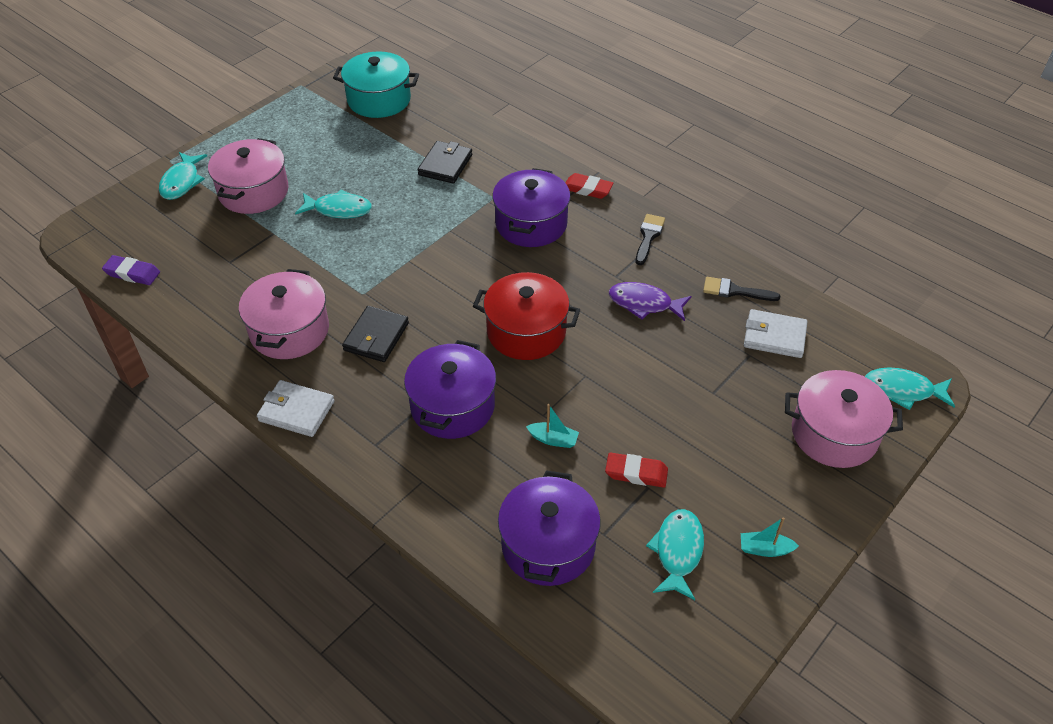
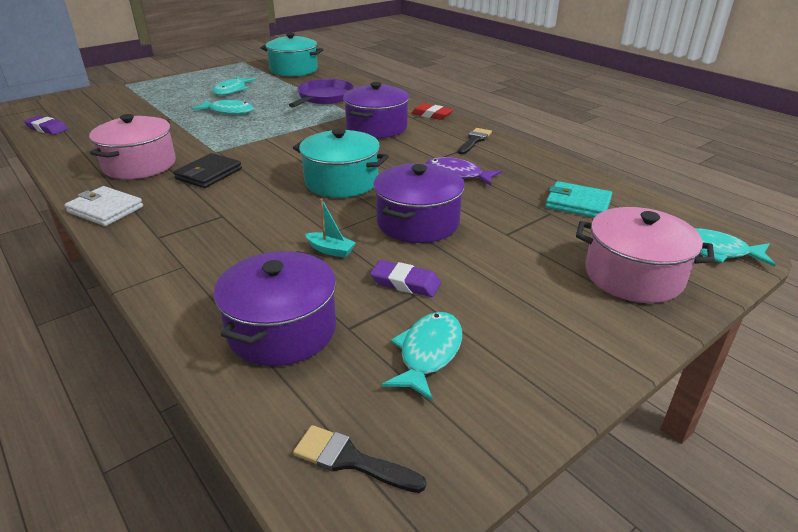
camera: 10 degrees right, 15 degrees down
(182, 182) = (124, 93): turquoise fish -> turquoise fish (232, 90)
(253, 192) = (172, 100): pink pot -> none
(445, 165) = (324, 98): black wallet -> purple pan
(452, 406) = (247, 219): purple pot -> purple pot (418, 222)
(526, 331) = (341, 182): red pot -> turquoise pot
(636, 473) = (405, 283): red eraser -> purple eraser
(735, 291) = (544, 174): black brush -> black brush (350, 460)
(765, 549) = (535, 364): turquoise boat -> none
(774, 336) = (578, 203): white wallet -> turquoise wallet

